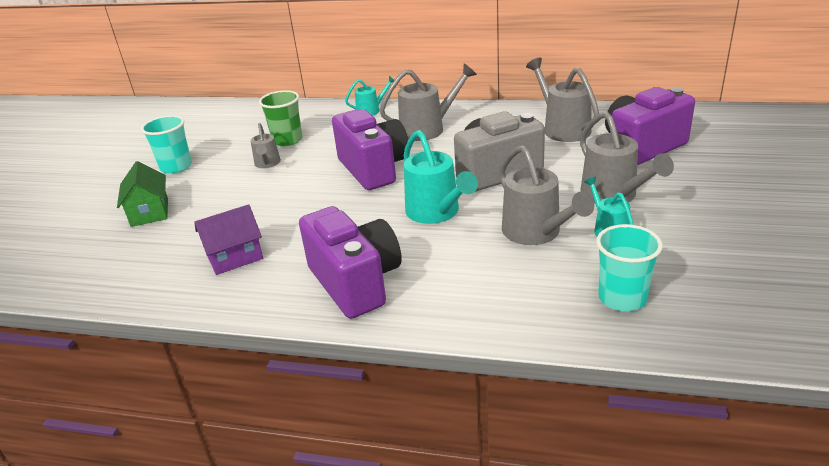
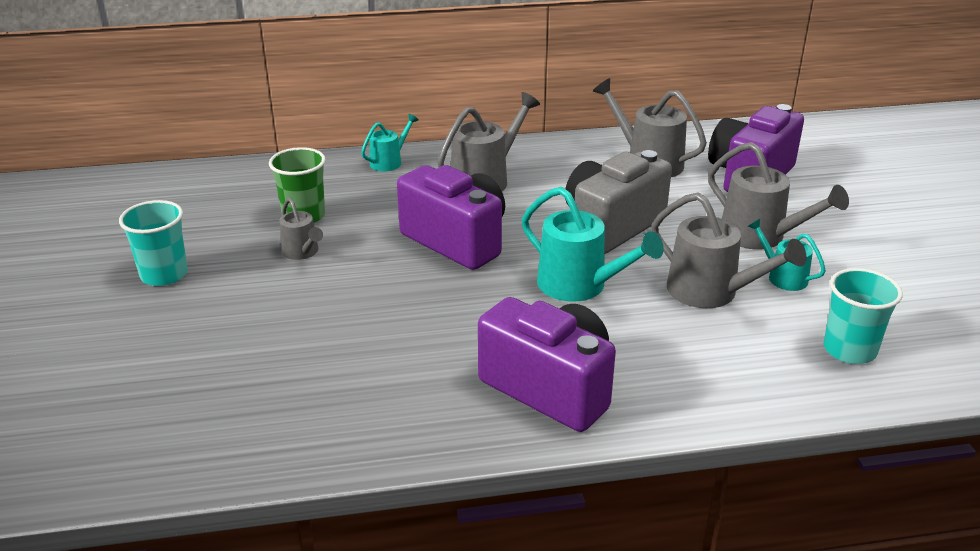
camera: 25 degrees left, 0 degrees up
(149, 212) = (181, 345): green house -> none
(234, 257) = (365, 385): purple house -> none

